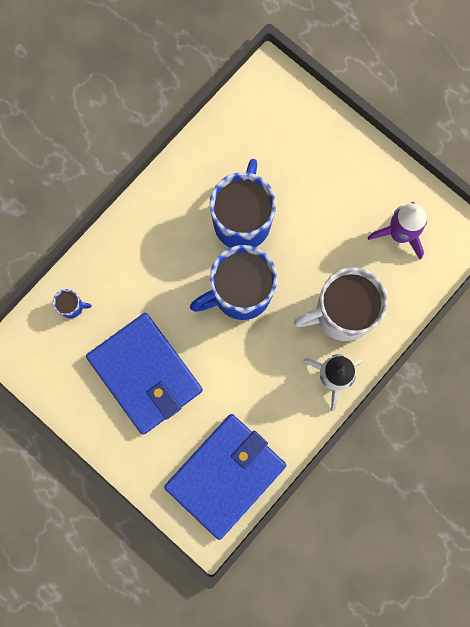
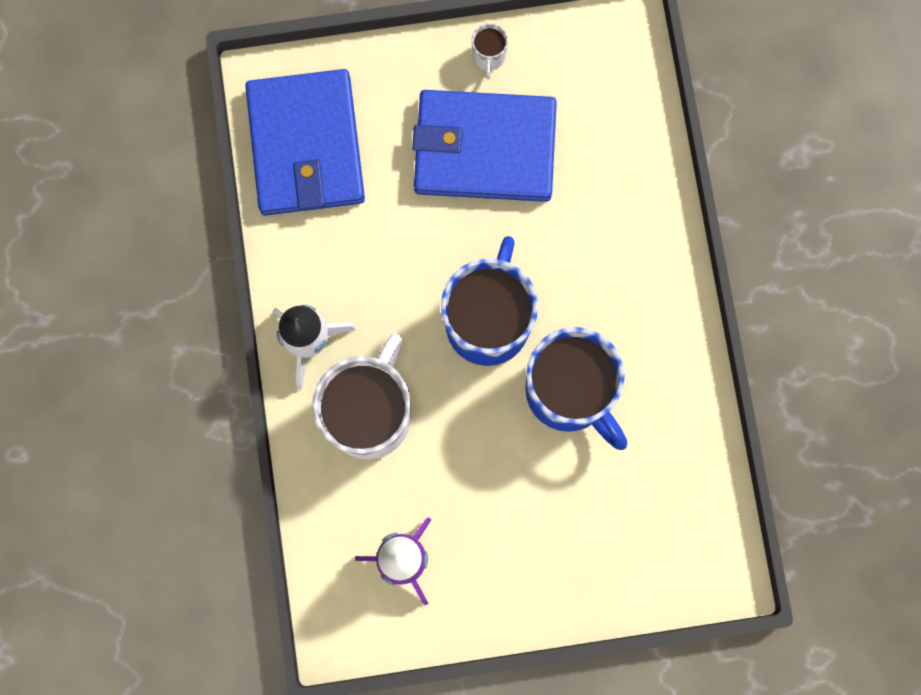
camera: 130 degrees right, 0 degrees up
(72, 307) = (624, 130): blue mug -> none
(88, 416) = (488, 57): none -> white mug

